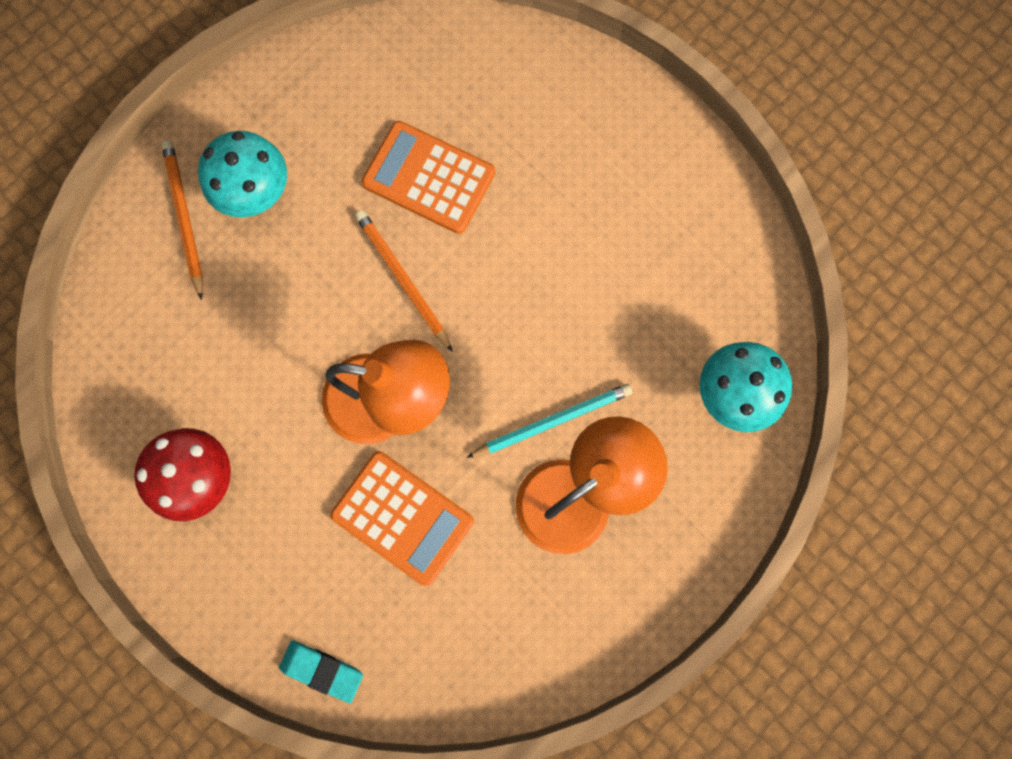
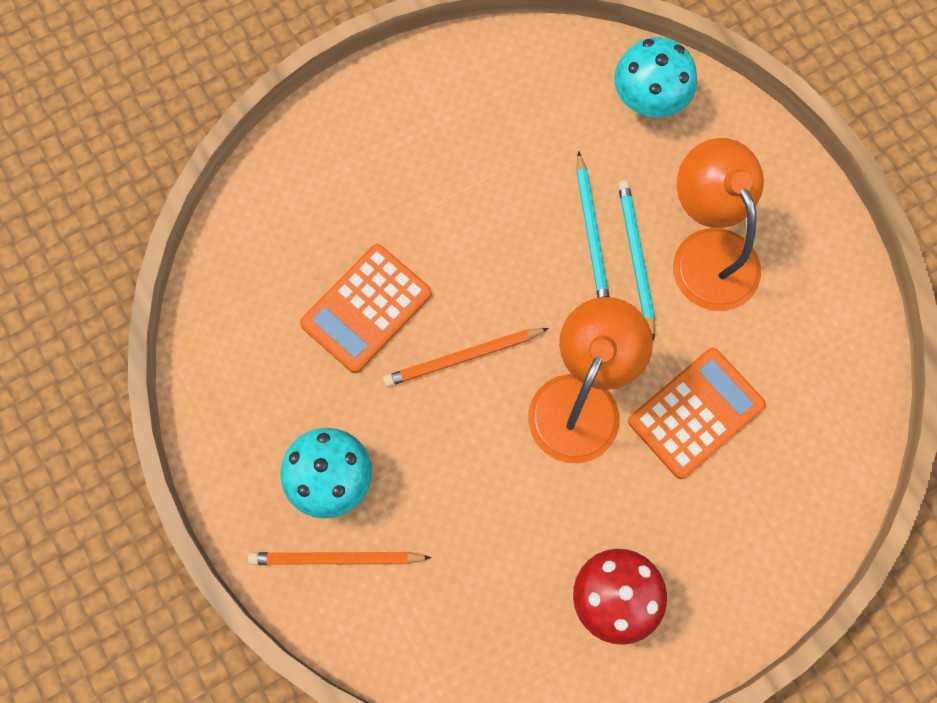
camera: 75 degrees left, 5 degrees down
(322, 670) = (823, 520): turquoise eraser -> none
(566, 371) = (592, 233): none -> turquoise pencil

